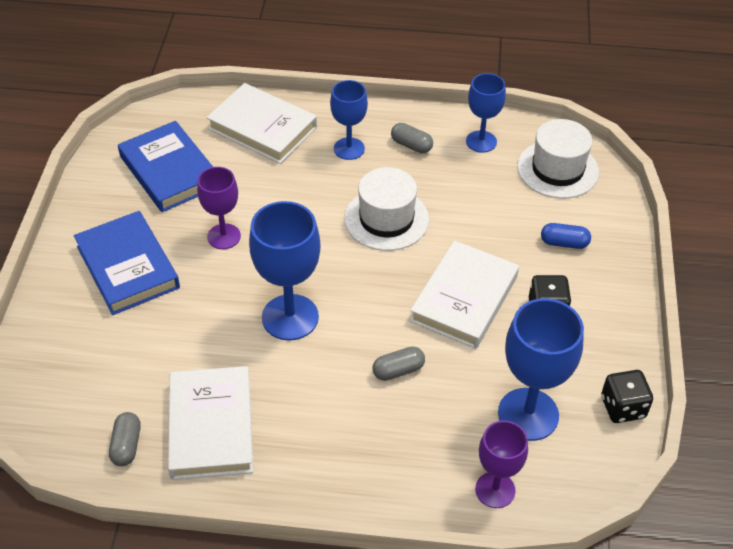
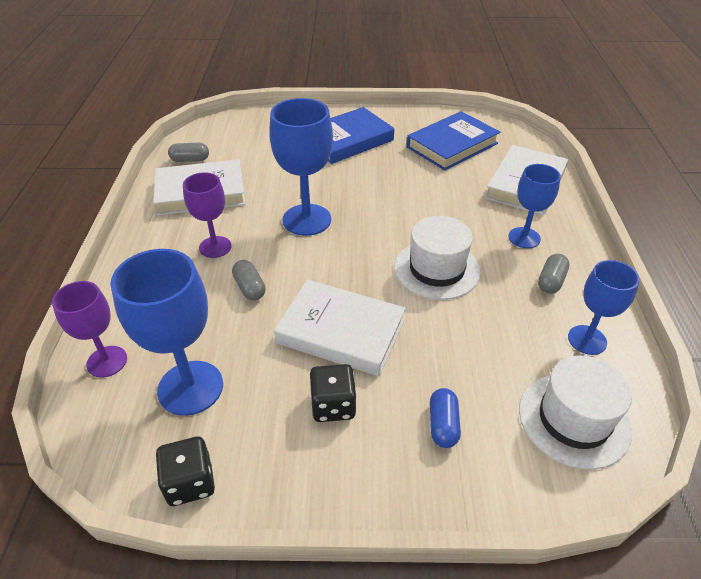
camera: 85 degrees right, 5 degrees down
(224, 236) = (388, 178): purple goblet -> purple goblet (215, 247)

